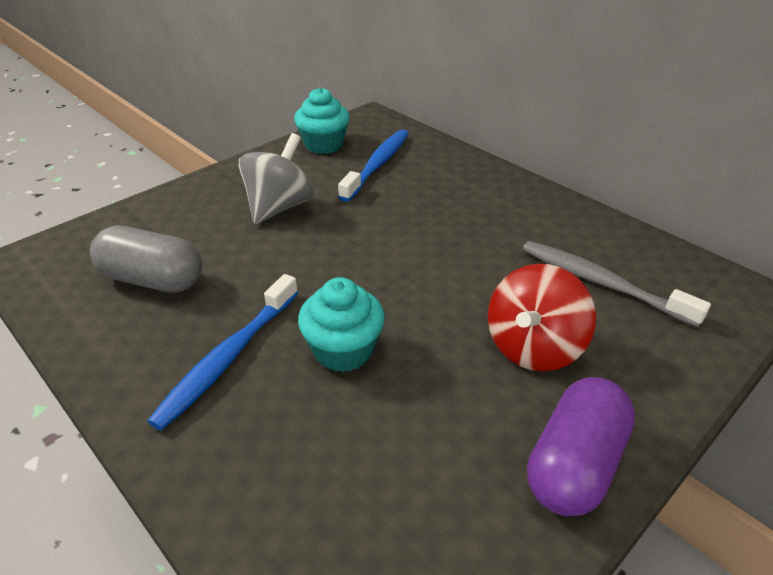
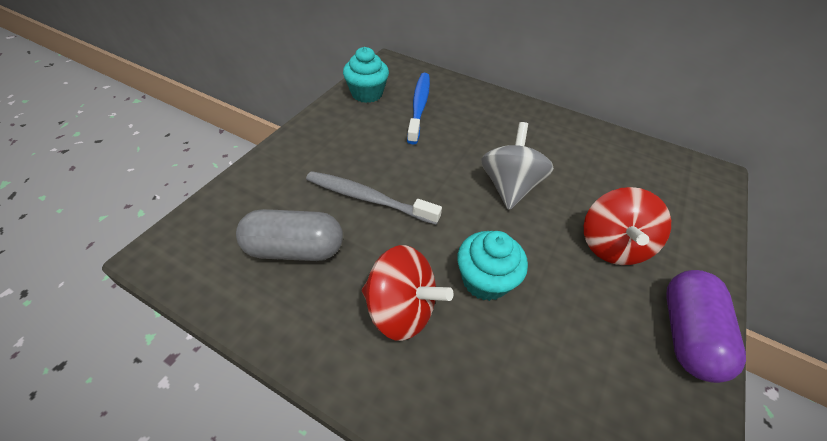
camera: 20 degrees left, 10 degrees up
(228, 357) = (401, 309): blue toothbrush -> red spinning top
(279, 207) = (363, 158): grey spinning top -> grey spinning top (509, 186)
(601, 283) = (625, 182): grey toothbrush -> grey toothbrush (368, 198)

